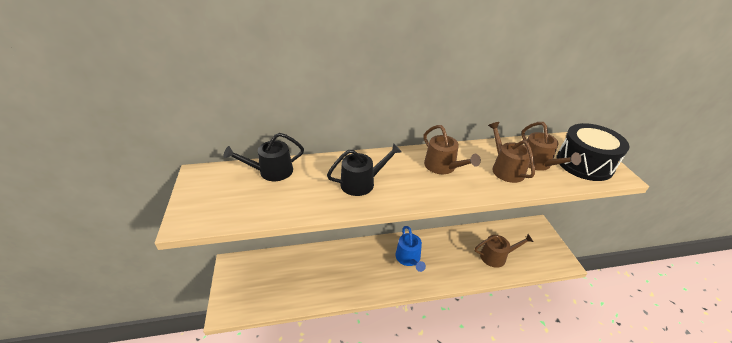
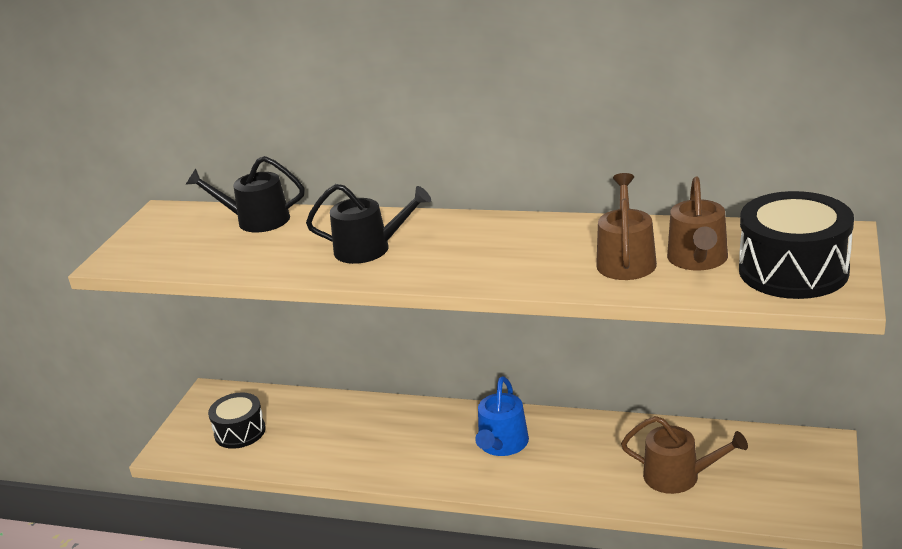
camera: 30 degrees right, 10 degrees down
(263, 286) = (240, 432): none -> black drum
(443, 166) = (518, 244): brown watering can -> none

